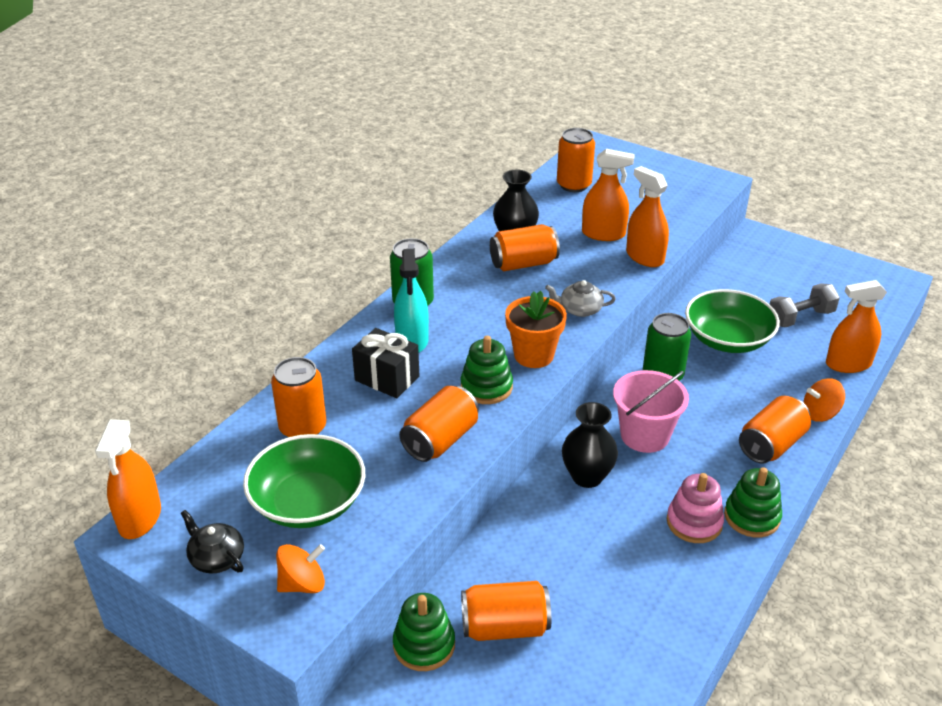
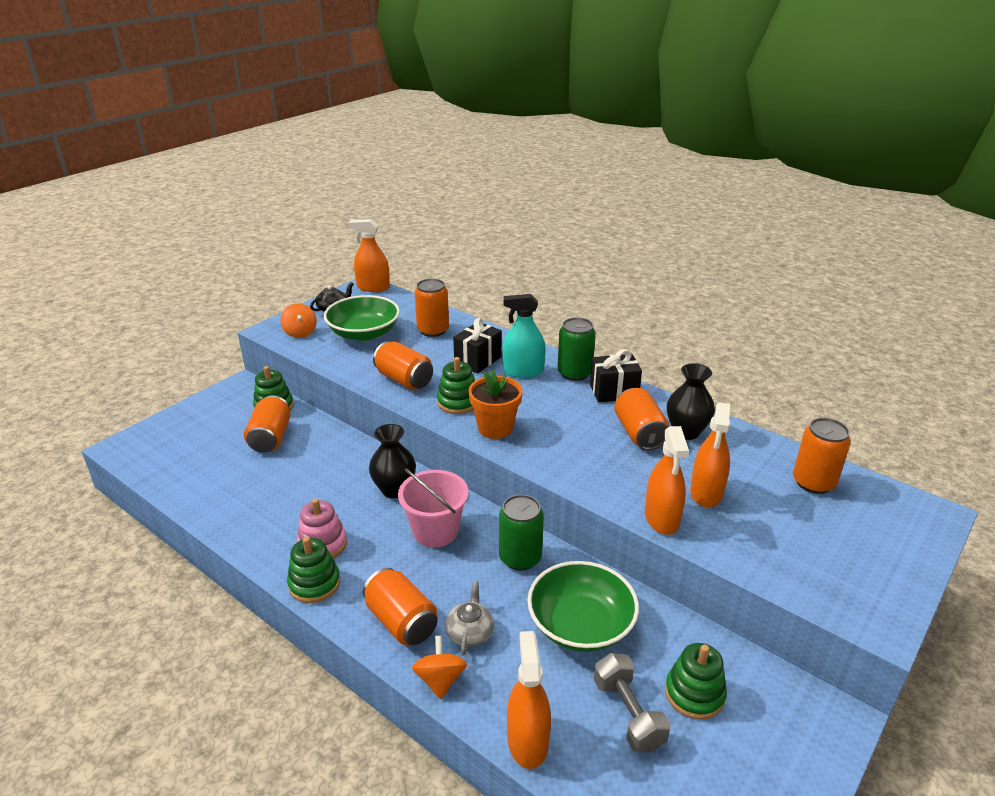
camera: 95 degrees right, 5 degrees down
(449, 277) = (613, 392): none -> black gift
(580, 309) = (562, 461): grey teapot -> grey teapot (470, 632)
(644, 257) = (662, 518): orange spray bottle -> orange spray bottle turned 120 degrees clockwise
(767, 288) = (694, 694): none -> green stacking toy

